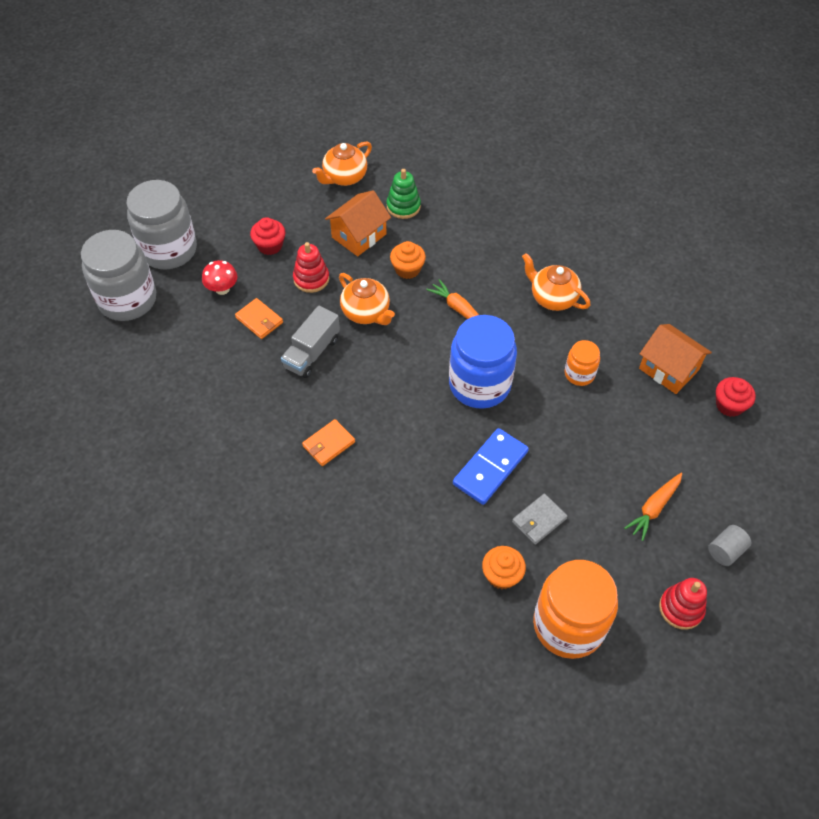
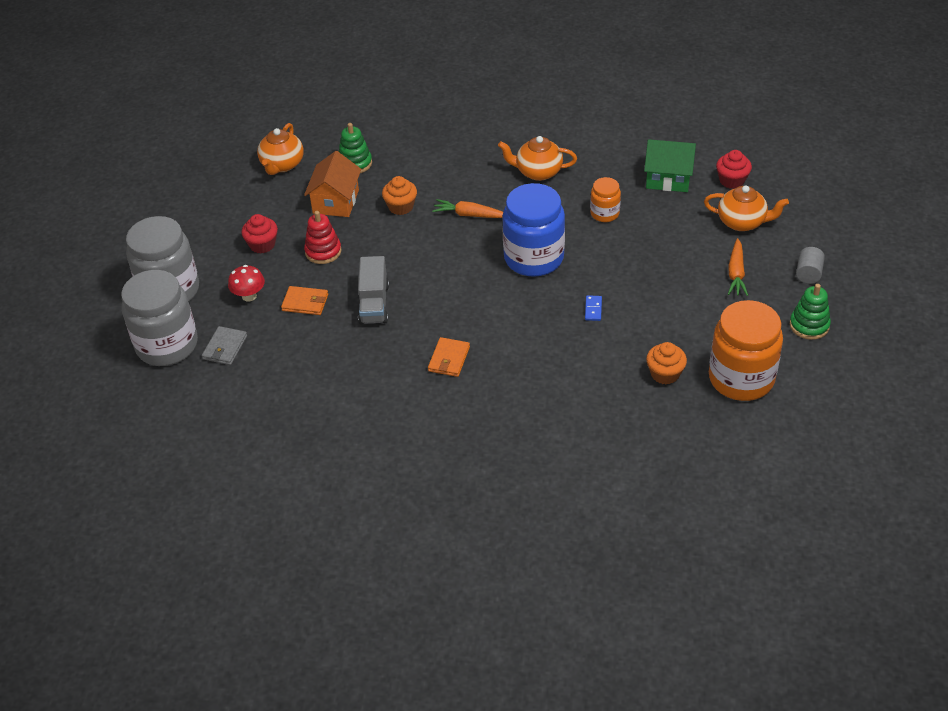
camera: 30 degrees left, 10 degrees down
(366, 312) = (394, 253): orange teapot -> orange teapot (742, 222)
(490, 468) = (593, 309): blue domino -> blue domino, size x0.43
(539, 520) = (660, 324): grey wallet -> grey wallet (225, 348)
(669, 369) = (668, 178): orange house -> green house
(681, 608) = (809, 325): red stacking toy -> green stacking toy

